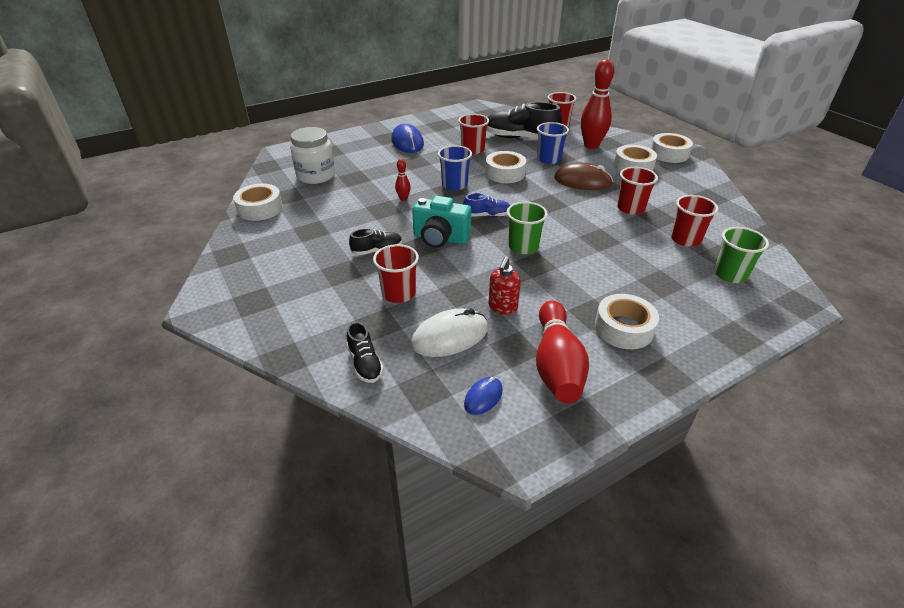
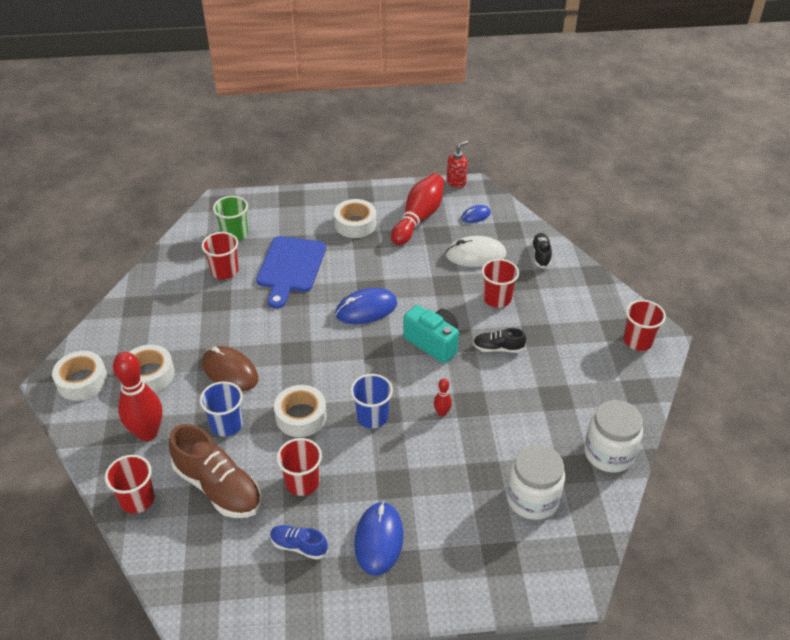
camera: 155 degrees left, 5 degrees up
(260, 208) = (609, 453): white tape -> white jar
(487, 215) = (370, 356): blue shoe -> blue shoe (299, 546)
(502, 307) = (425, 263): red soap dispenser -> red soap dispenser (456, 182)
(520, 138) = (218, 487): black shoe -> brown shoe
(523, 246) = (366, 309): green cup -> blue mouse
(630, 208) = (227, 318): red cup -> red cup (638, 341)
(632, 260) = (290, 267): none -> blue cutting board

